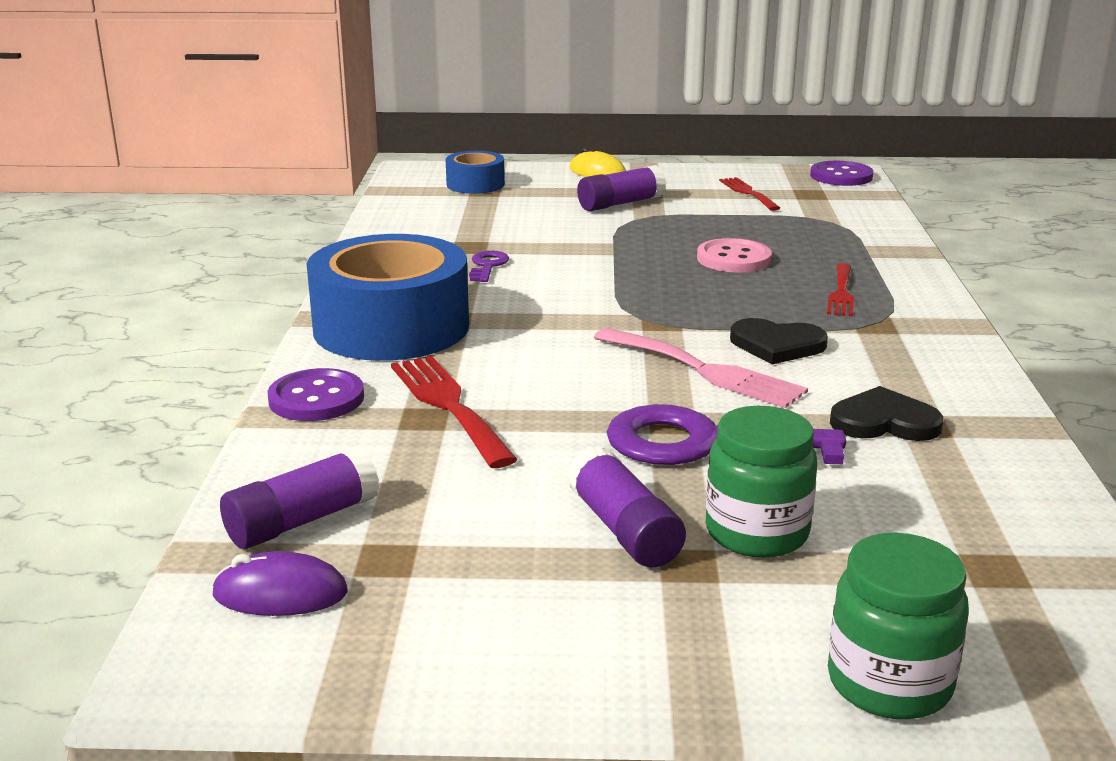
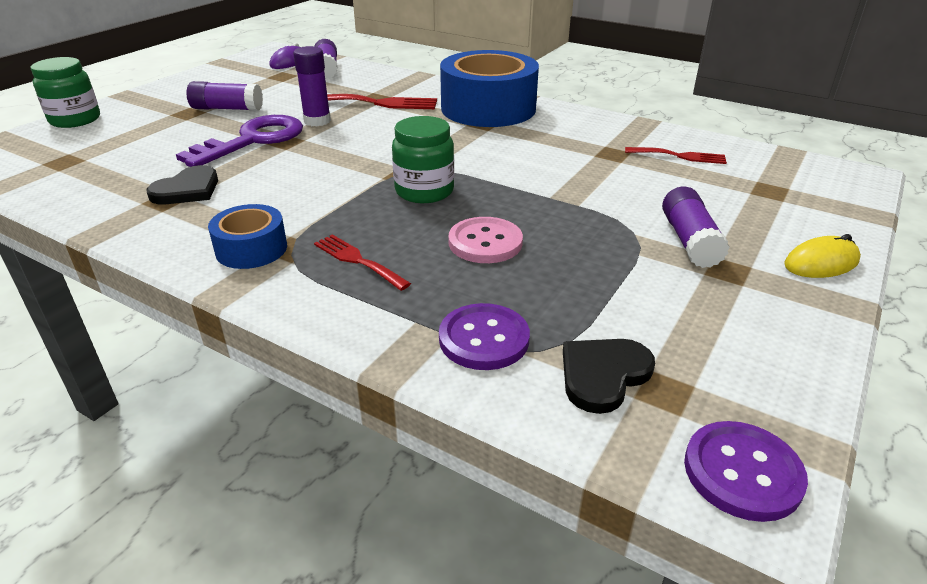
camera: 120 degrees right, 10 degrees up
(316, 399) = (423, 83): purple button -> purple button (484, 339)
(475, 184) = (792, 190): blue tape -> blue tape (251, 249)
(487, 266) = (564, 149): purple key -> none
(576, 425) = (317, 121): none -> purple glue stick
(705, 370) = (320, 165): pink fork -> none
(747, 193) = (691, 337): red fork -> red fork (680, 156)
(756, 533) = (178, 128): green jar -> green jar (424, 191)
(777, 345) = (316, 197): black heart -> black heart (603, 375)

